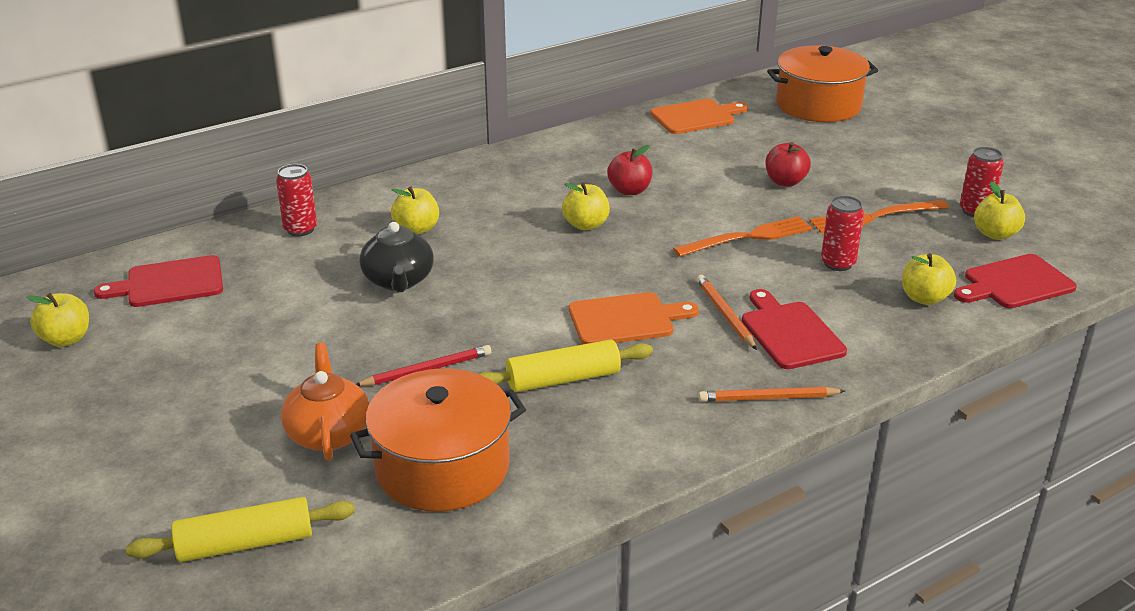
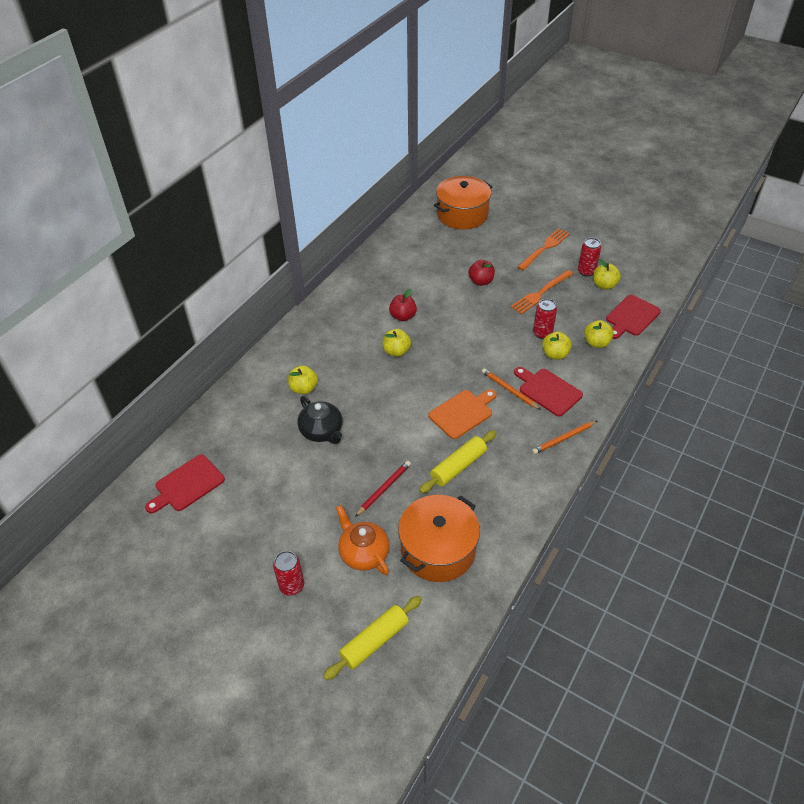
camera: 25 degrees left, 15 degrees up
(66, 339) = (158, 551): yellow apple -> yellow apple (555, 354)
(300, 229) = (234, 413): red can -> red can (291, 586)
(696, 117) = (401, 245): orange cutting board -> none
(748, 237) = (487, 330): orange fork -> orange fork (544, 248)

